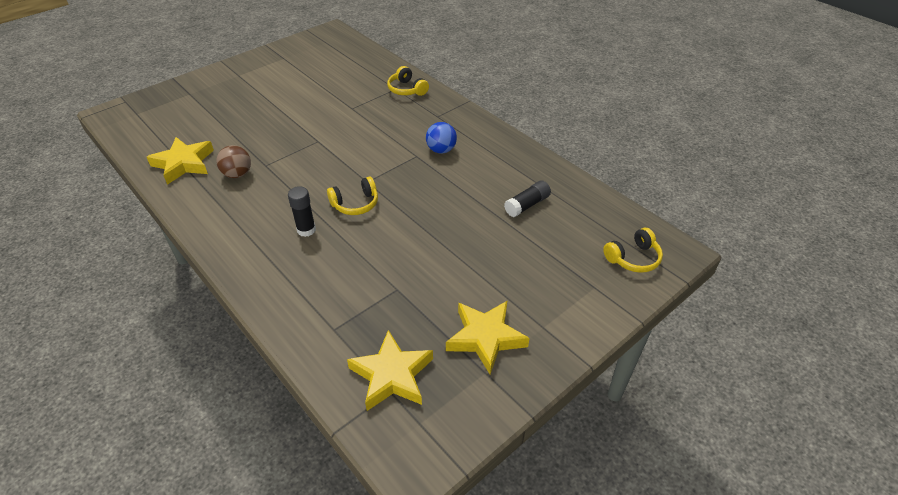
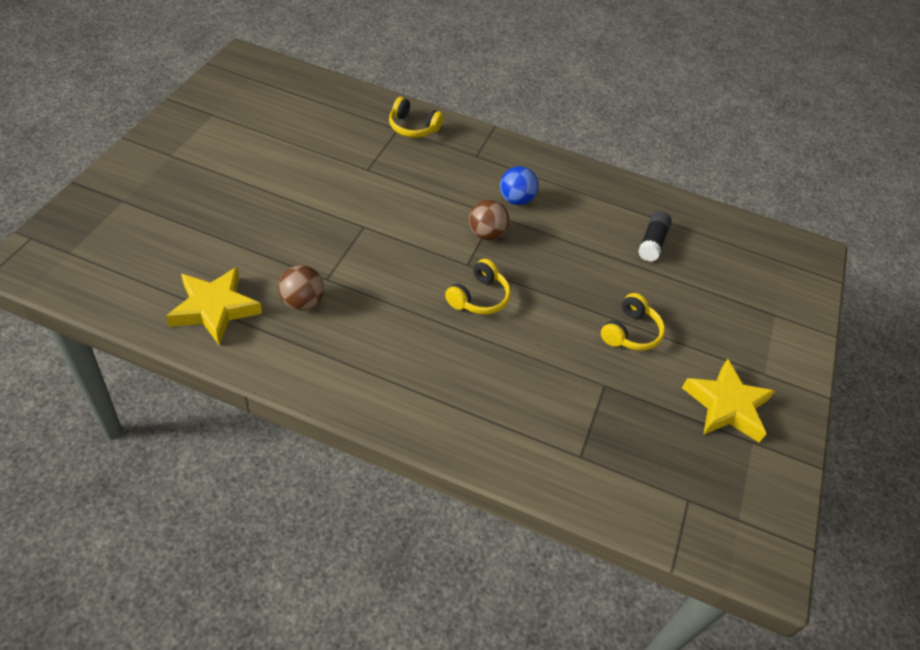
camera: 35 degrees left, 5 degrees up
(306, 230) = (451, 349): black glue stick -> none
(392, 375) = (676, 482): yellow star -> none
(398, 166) = (486, 234): none -> brown ball
(633, 258) = (784, 272): yellow headphones -> yellow headphones (630, 332)

